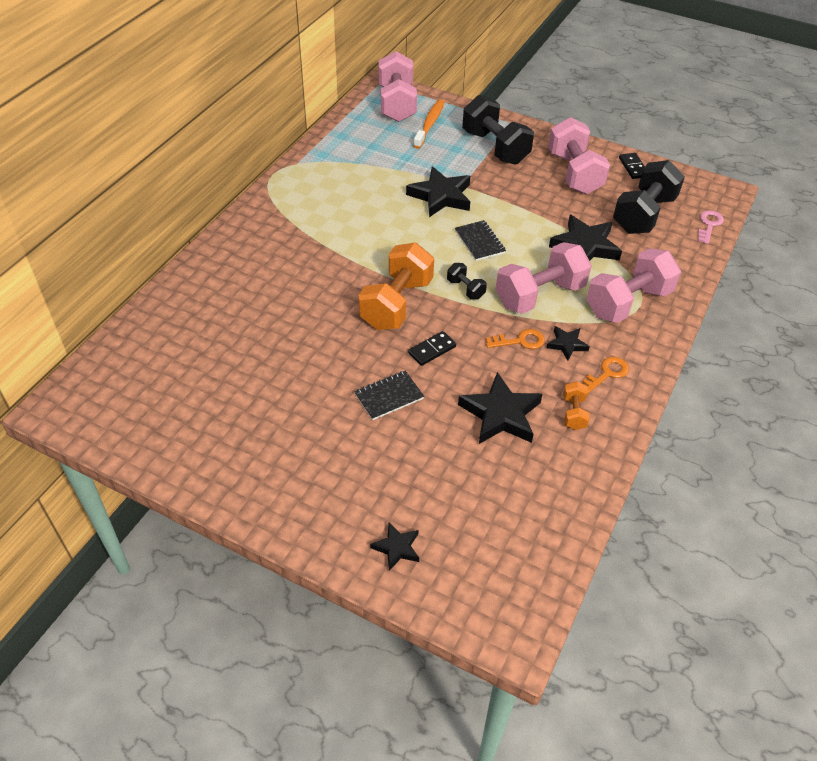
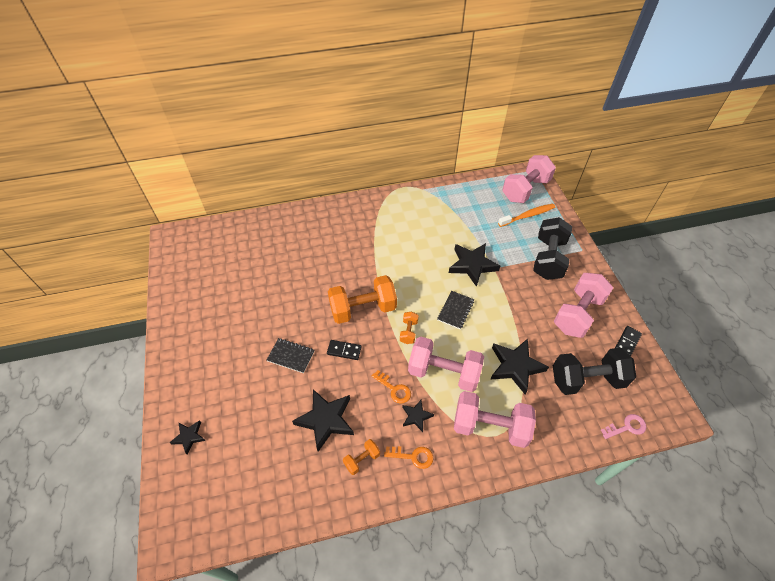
camera: 50 degrees right, 5 degrees up
(465, 289) = (408, 332): black dumbbell -> orange dumbbell

